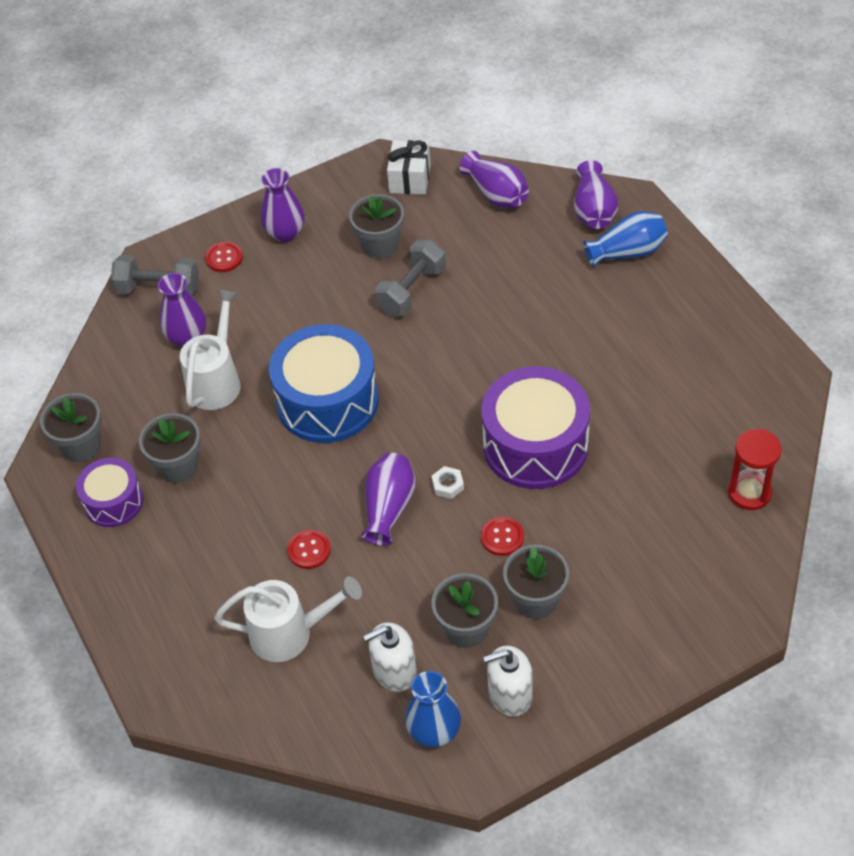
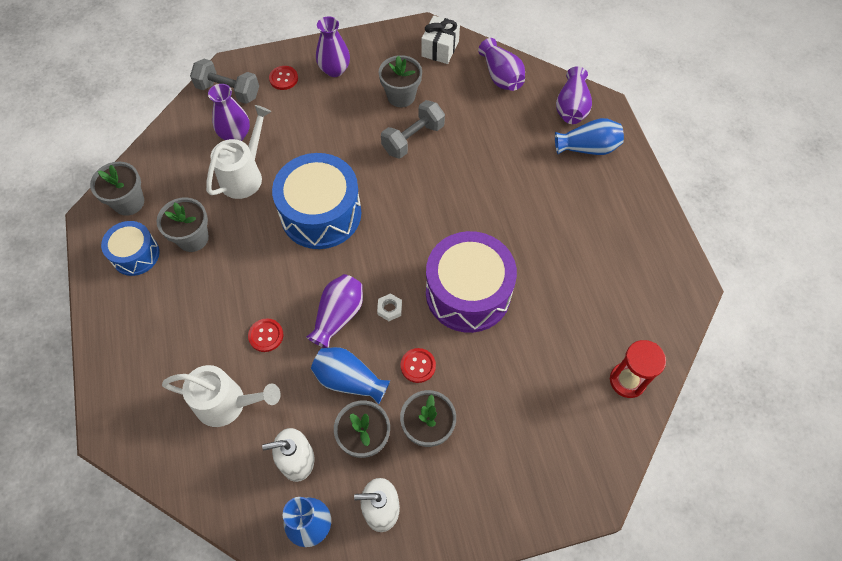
camera: 10 degrees right, 10 degrees up
(113, 502) = (135, 254): purple drum -> blue drum
(426, 572) = (349, 380): none -> blue vase

